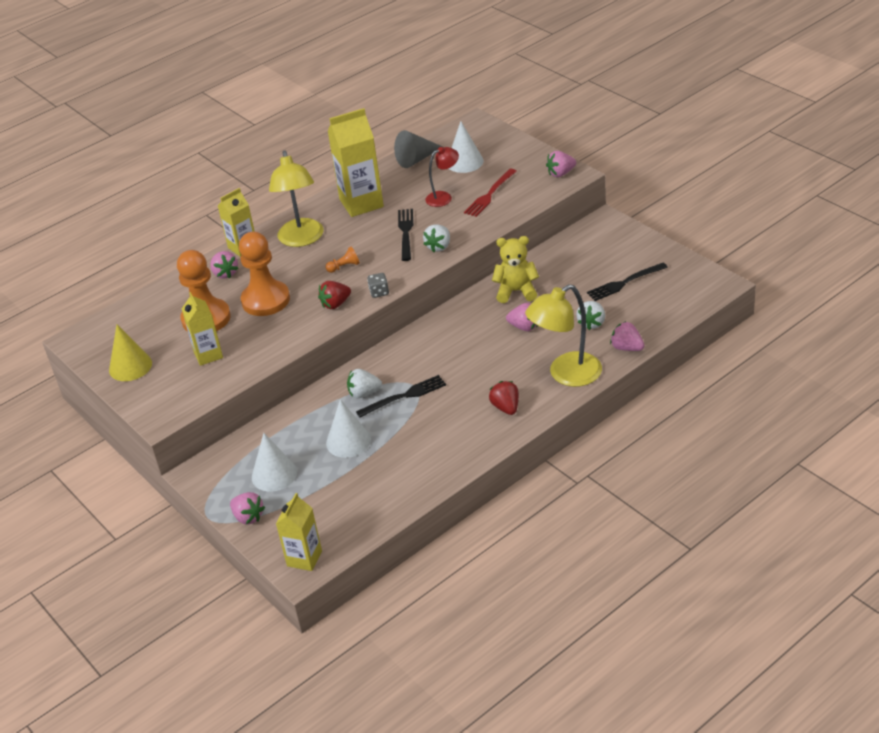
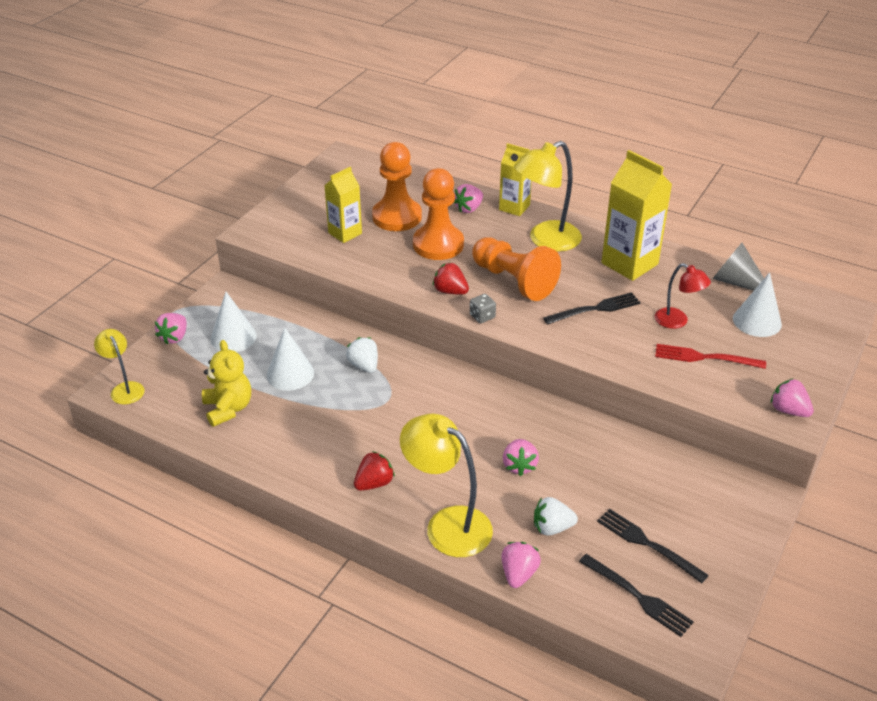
camera: 65 degrees right, 0 degrees up
(130, 366) = (316, 195): yellow cone -> none
(304, 558) = (125, 388): yellow carton -> yellow lamp
(344, 267) = (514, 281): orange pawn -> orange pawn, size x2.46
(405, 396) = (369, 396): black fork -> black fork (638, 597)
(439, 247) = (582, 341): white strawberry -> none
(516, 291) = (581, 443): yellow teddy bear -> yellow teddy bear (228, 408)

